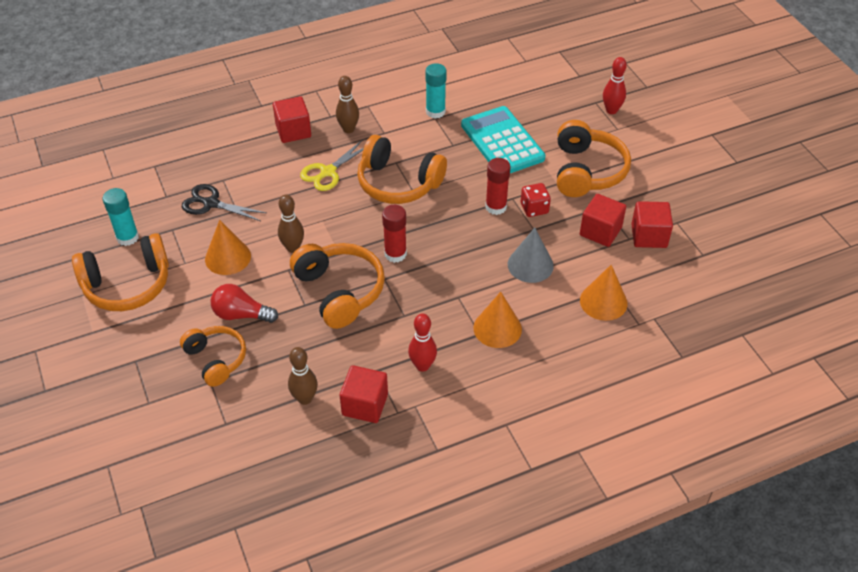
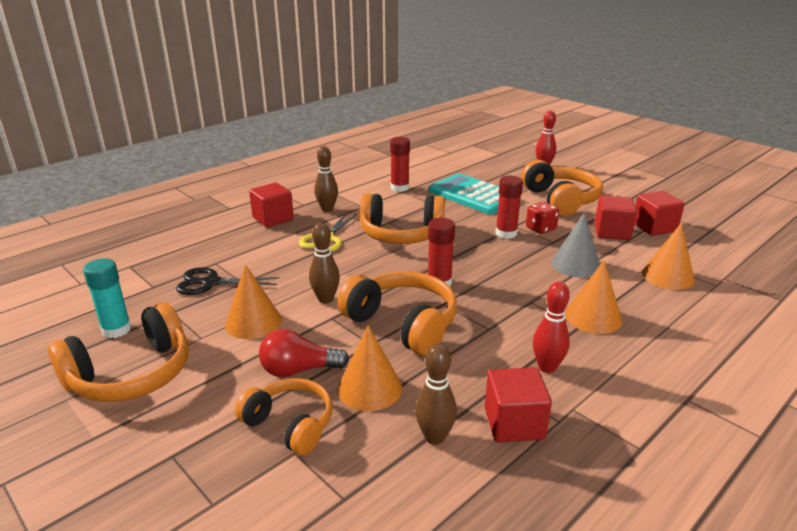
camera: 20 degrees left, 20 degrees down
(283, 345) = (370, 388): none -> orange cone
(435, 112) = (400, 188): turquoise glue stick -> red glue stick

